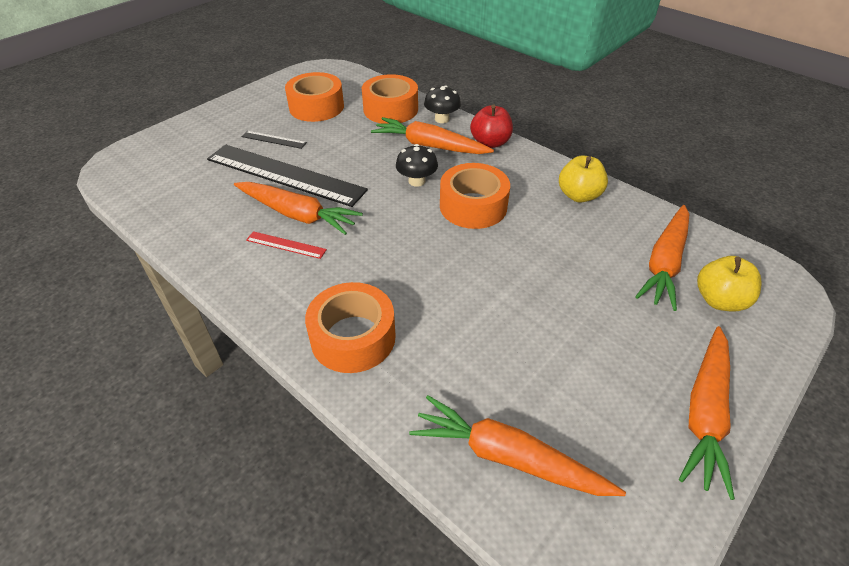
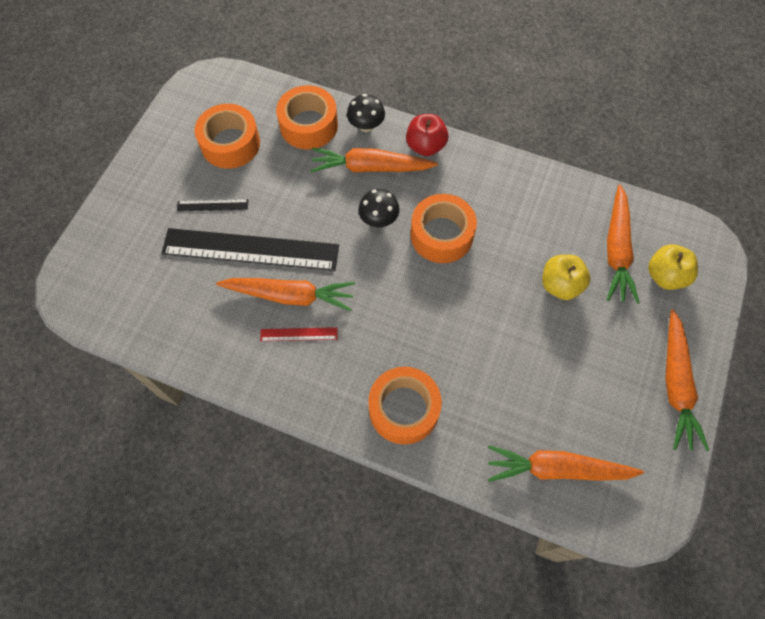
camera: 20 degrees left, 20 degrees up
(579, 195) = (527, 192): yellow apple -> yellow apple (560, 285)

